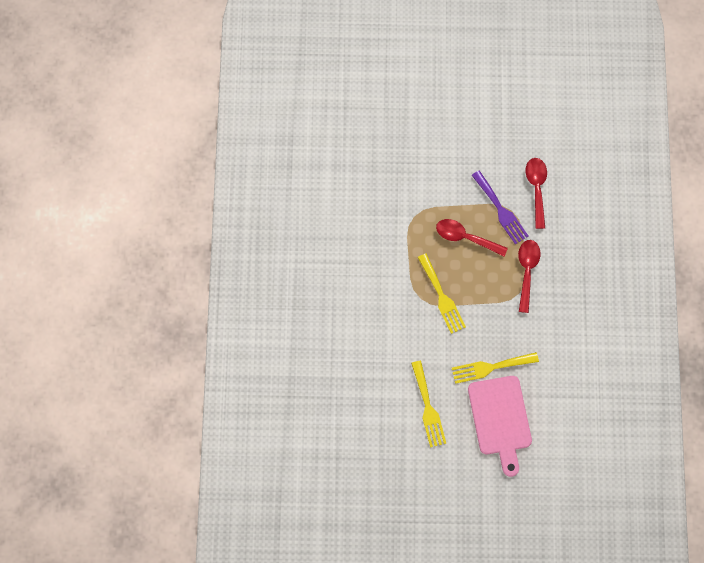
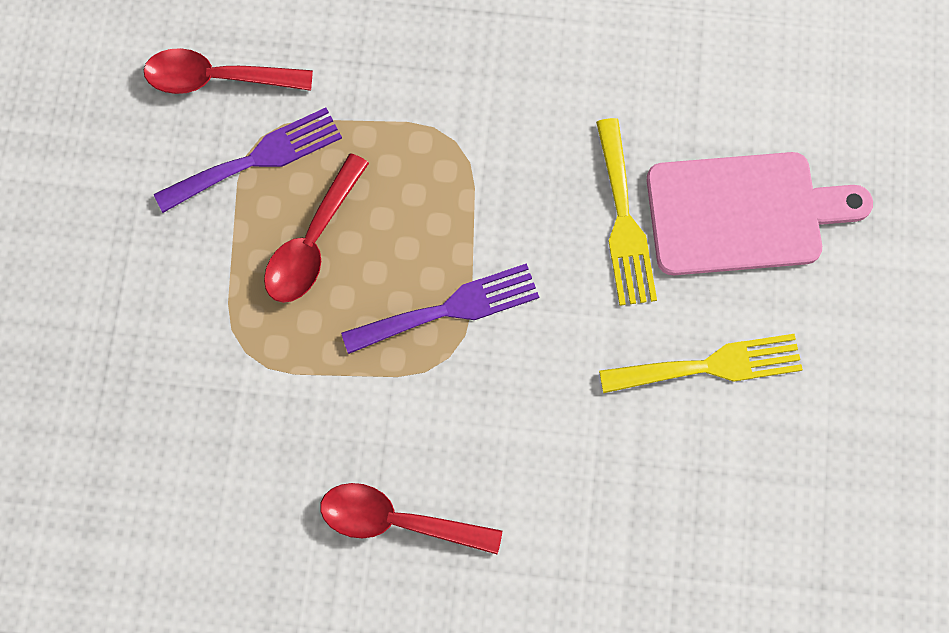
camera: 85 degrees left, 0 degrees up
(442, 297) = (449, 309): yellow fork -> purple fork
(527, 271) = (409, 120): red spoon -> red spoon (397, 521)

